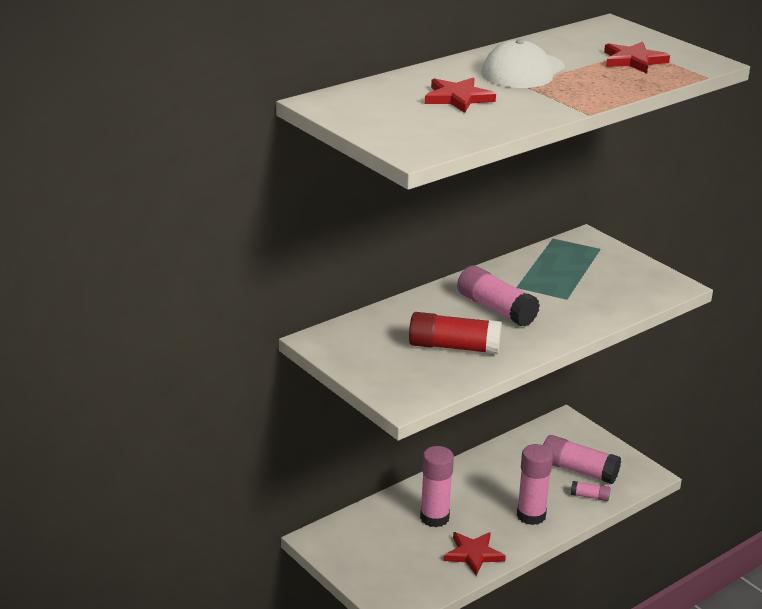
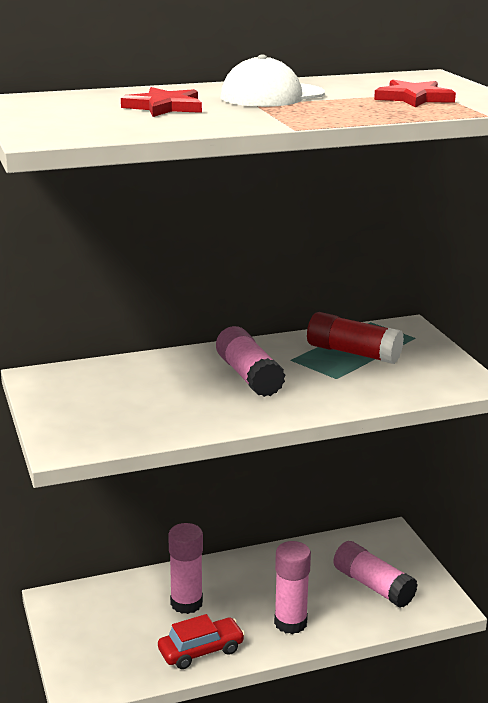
camera: 20 degrees right, 5 degrees down
(453, 347) = (168, 404): red glue stick -> red glue stick (353, 353)
(473, 554) = (201, 651): red star -> red car
(590, 496) = (368, 616): pink glue stick -> none

